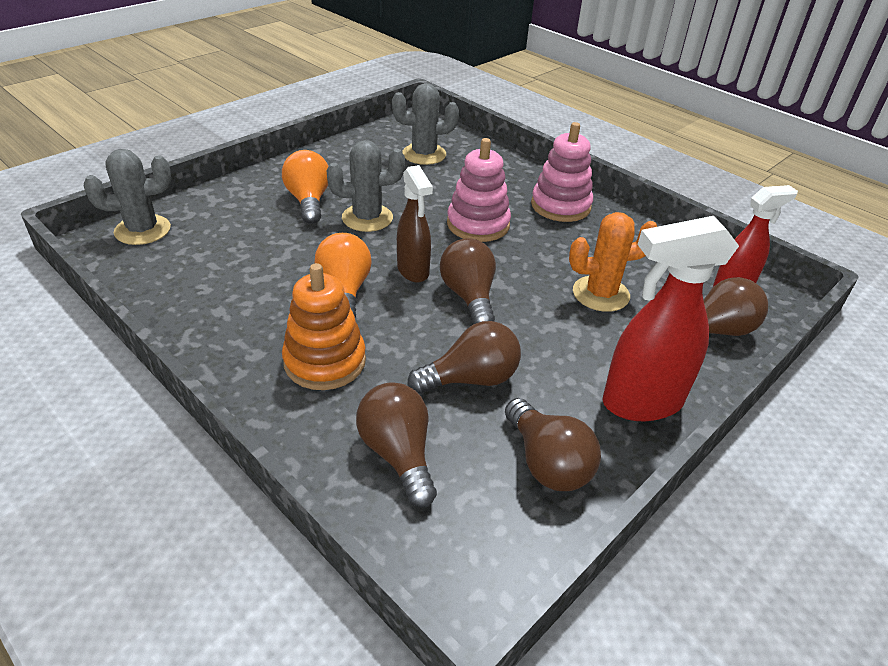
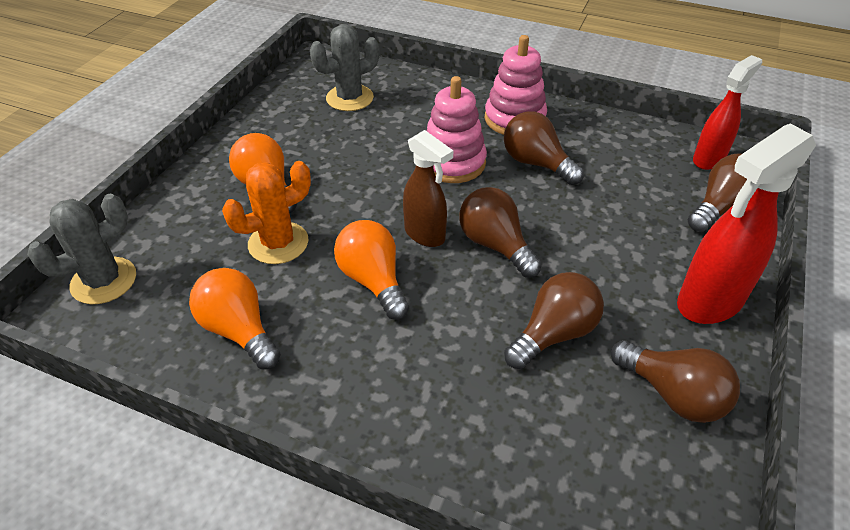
camera: 20 degrees left, 5 degrees up
(214, 293) = (239, 330): none -> orange light bulb
(325, 361) = (406, 367): orange stacking toy -> none
(367, 218) = (340, 189): grey cactus -> none
(398, 454) = (541, 441): brown light bulb -> brown light bulb (536, 163)
(600, 294) = (607, 202): orange cactus -> orange cactus (278, 243)

